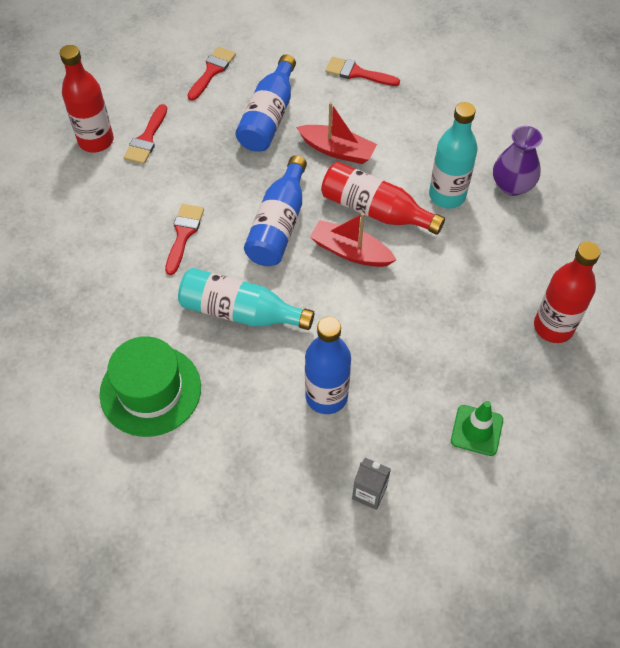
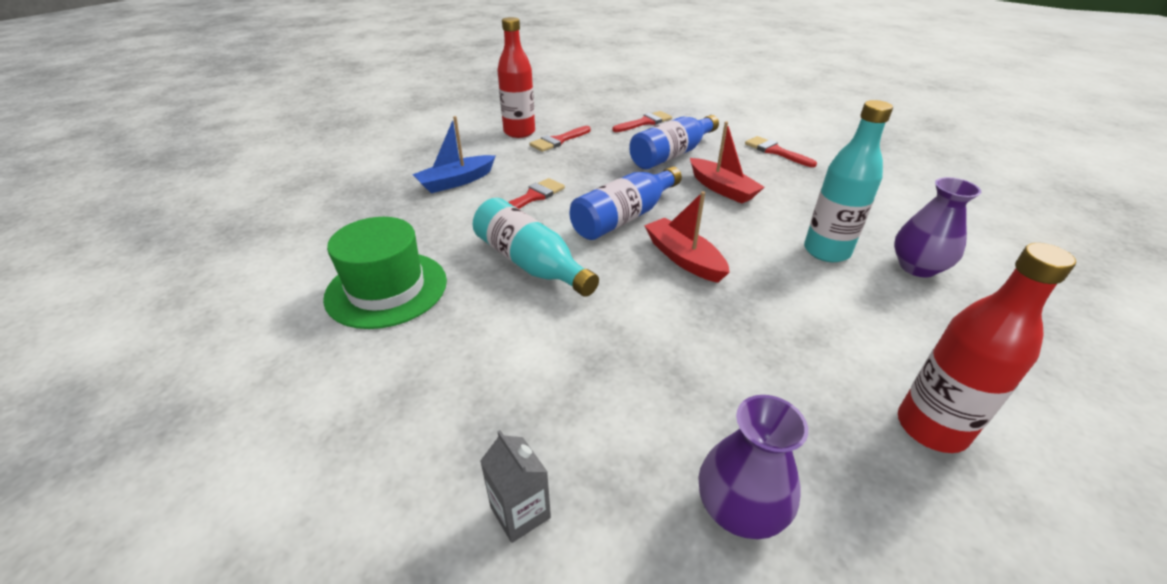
camera: 30 degrees right, 20 degrees down
(96, 244) = (456, 181): none -> blue boat
(326, 396) = (556, 371): blue bottle -> none
(375, 210) = (733, 238): red bottle -> none
(476, 430) = (739, 509): green traffic cone -> purple vase

